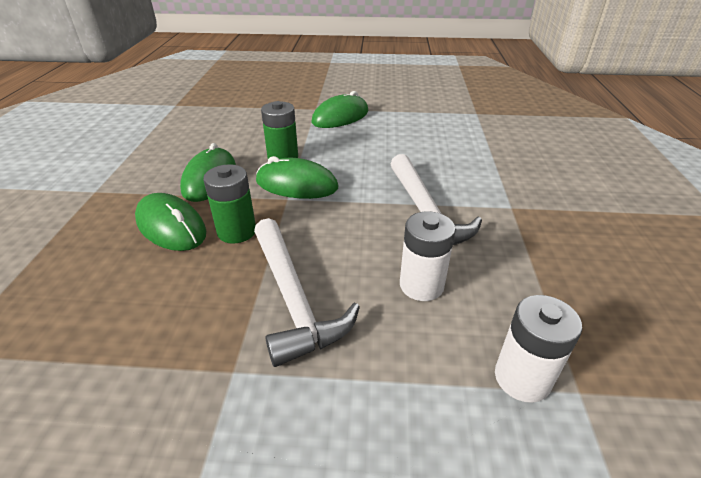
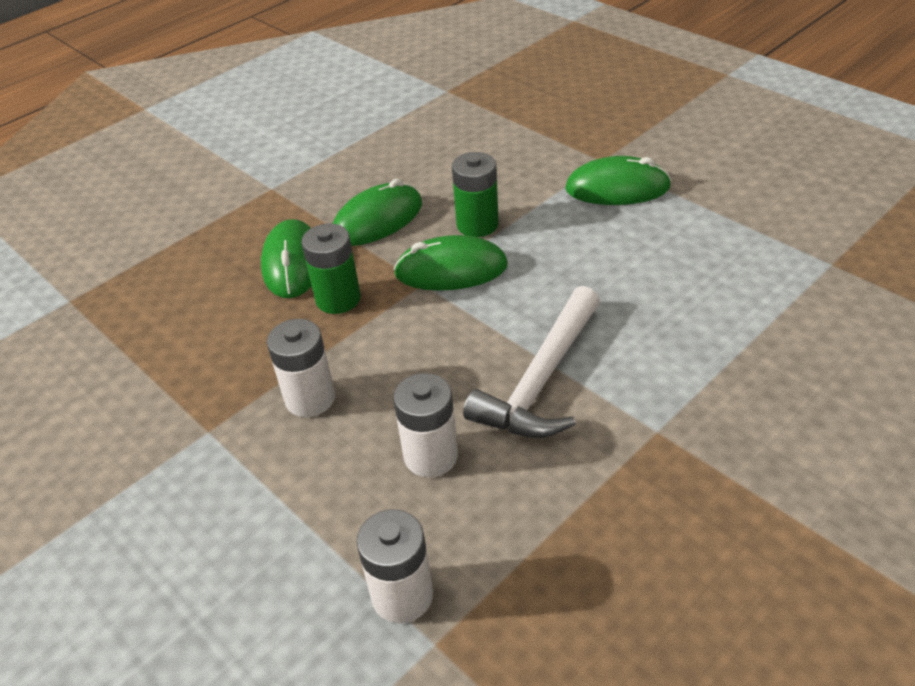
camera: 45 degrees right, 5 degrees up
(293, 299) = (310, 398): white hammer -> white battery
(296, 184) = (451, 270): green mouse -> green mouse turned 60 degrees counterclockwise

